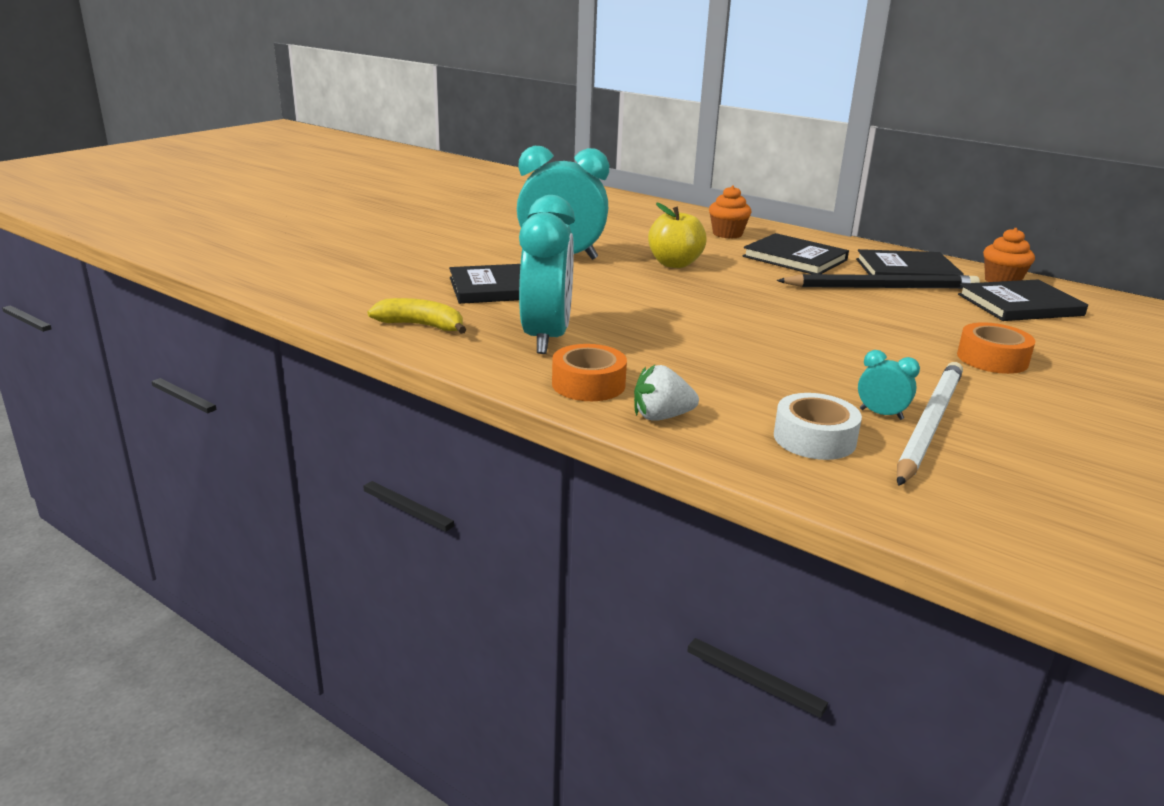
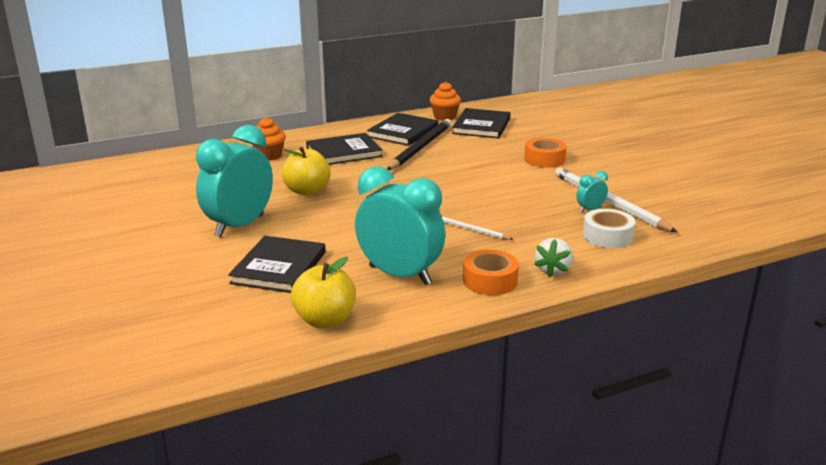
camera: 60 degrees left, 0 degrees up
(421, 326) = (325, 320): yellow banana -> yellow apple
(702, 352) = (470, 230): none -> white pencil

